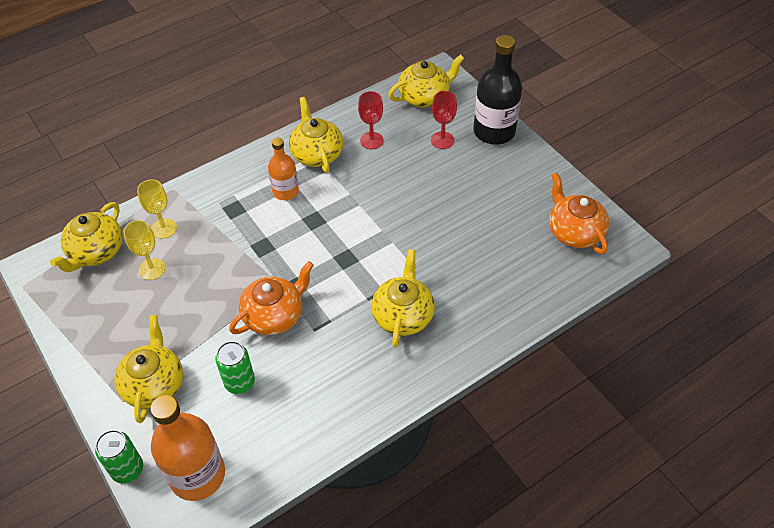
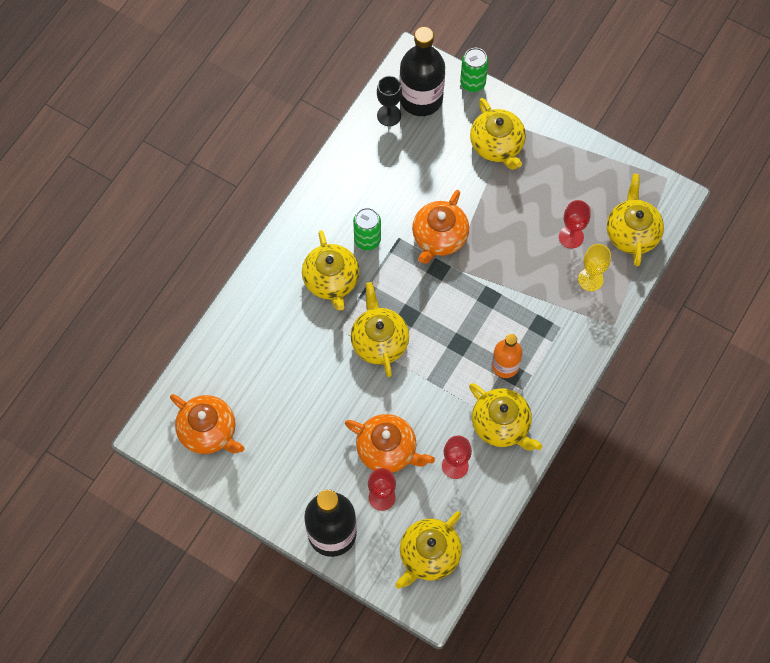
camera: 155 degrees right, 15 degrees up
(152, 269) = (571, 237): yellow goblet -> red goblet
(197, 475) = (421, 99): orange bottle -> black bottle
(239, 382) = (432, 173): green can -> green can (367, 240)
(246, 469) = (389, 115): none -> black goblet
(384, 247) = (379, 341): none -> yellow teapot
(421, 168) = (387, 450): none -> orange teapot

